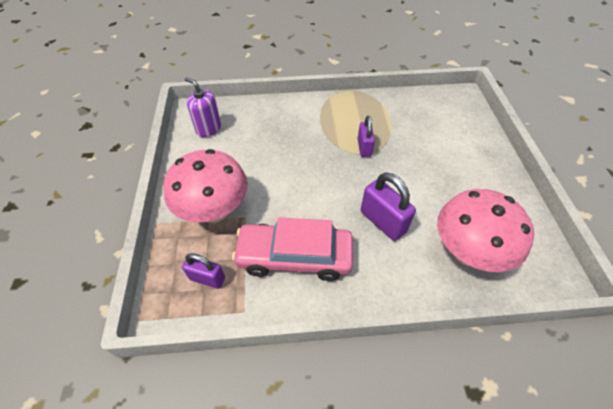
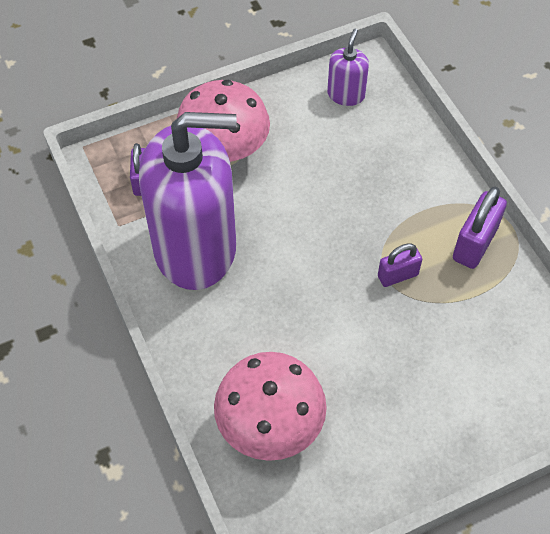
camera: 70 degrees right, 5 degrees up
(294, 256) = (195, 248): pink car -> purple soap dispenser
(382, 221) = (279, 325): purple padlock -> purple padlock (474, 244)

